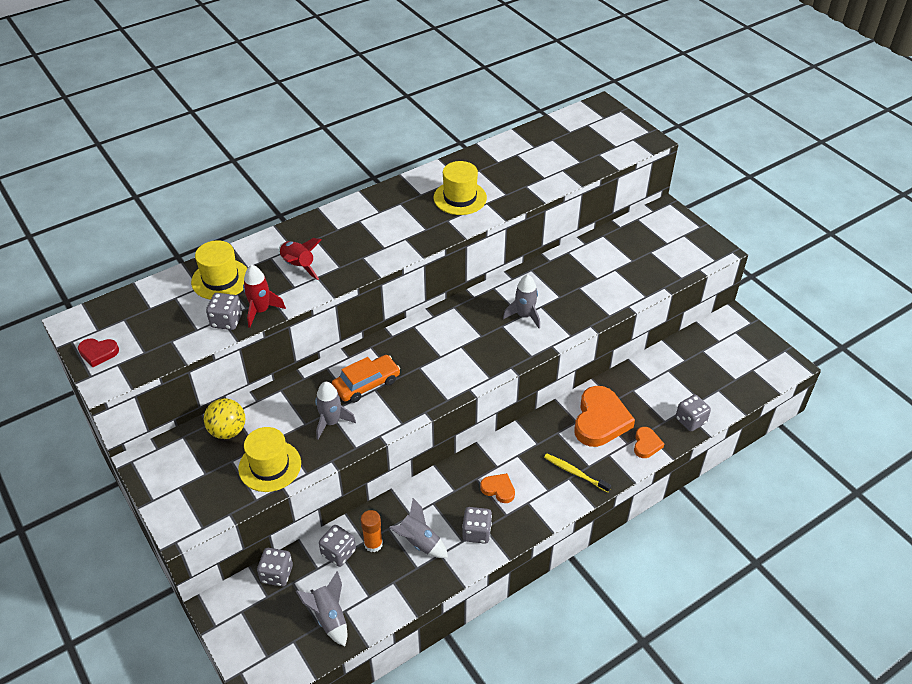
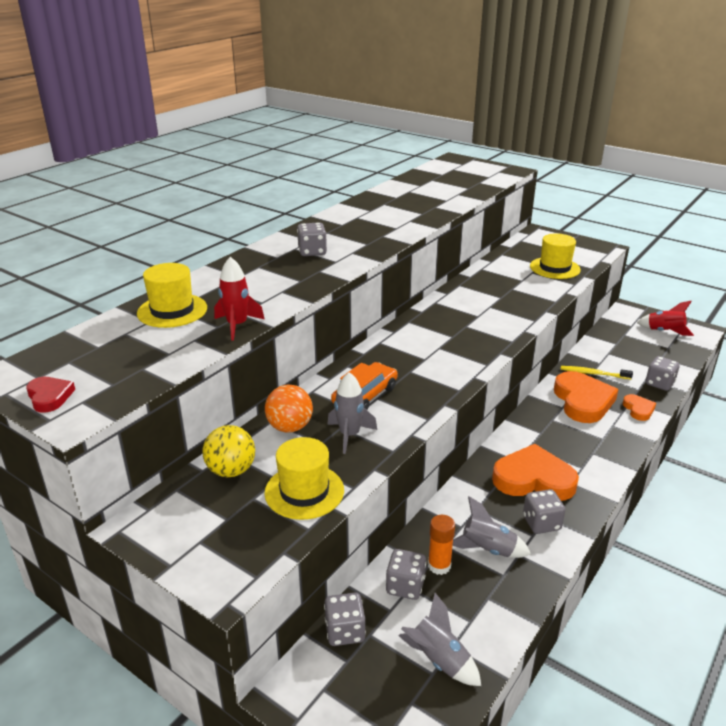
camera: 20 degrees left, 15 degrees down
(98, 353) = (49, 397): red heart -> red heart turned 105 degrees counterclockwise
(226, 321) = (202, 340): grey dice -> grey dice (312, 252)
(290, 401) = (290, 427): none -> orange ball
(298, 266) = (255, 287): red rocket -> red rocket (664, 331)
(460, 198) = (381, 221): yellow hat -> yellow hat (555, 268)
(498, 489) = (533, 479): orange heart -> orange heart, size x2.01
(524, 316) = (480, 315): grey rocket -> none
(575, 473) = (595, 447): yellow toothbrush -> yellow toothbrush (593, 373)

